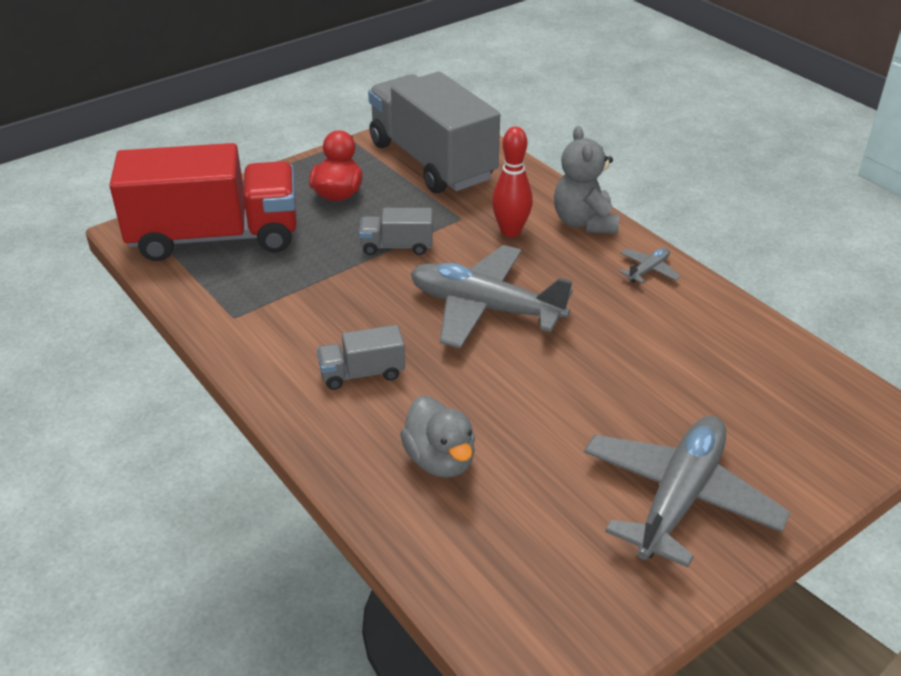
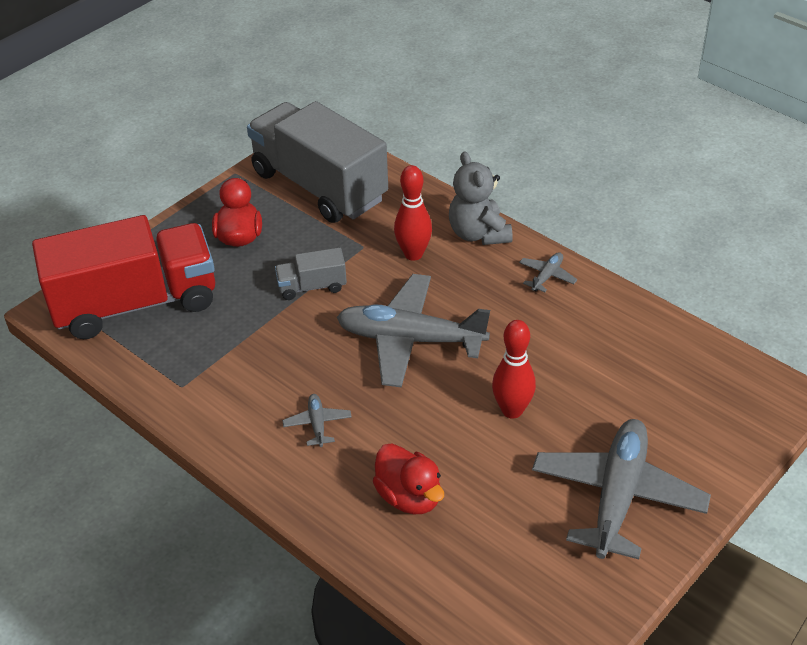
camera: 10 degrees left, 5 degrees up
(362, 373) = (317, 424): grey truck -> grey plane
(440, 460) = (409, 497): grey duck -> red duck
(578, 392) = (512, 410): none -> red bowling pin

